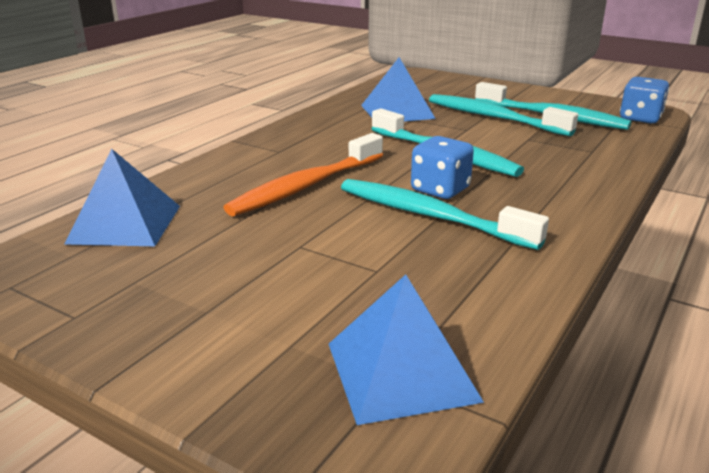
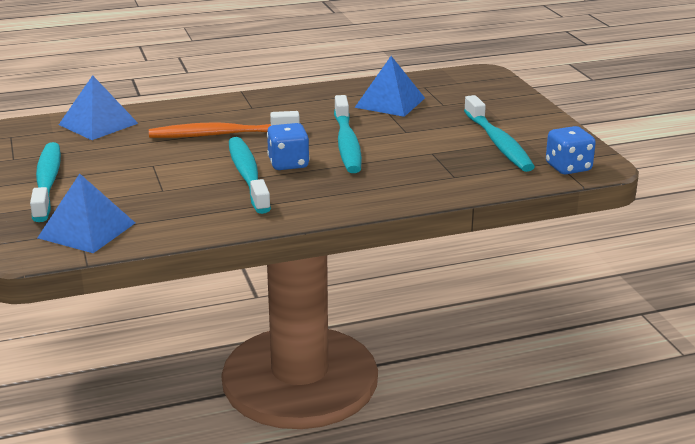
camera: 40 degrees right, 0 degrees up
(493, 117) = (449, 129): turquoise toothbrush -> turquoise toothbrush (47, 182)

